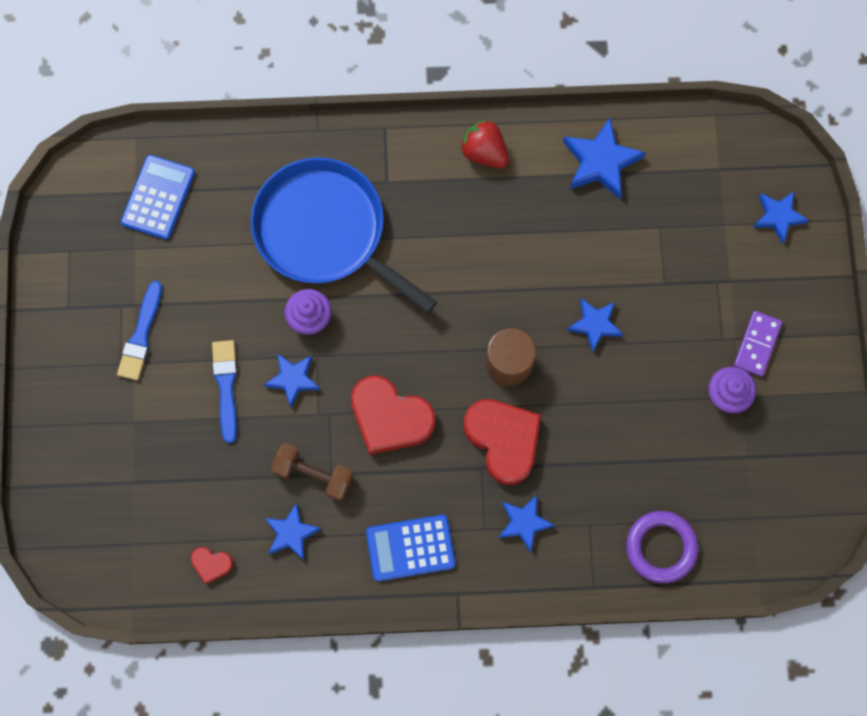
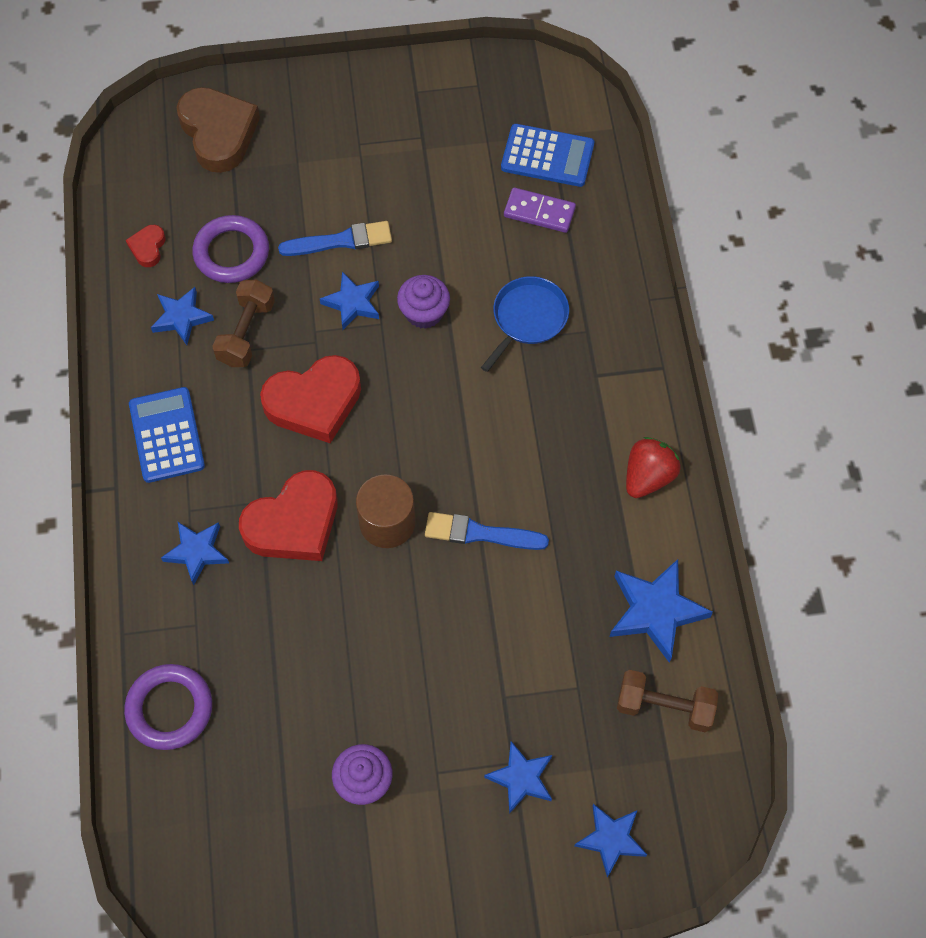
camera: 85 degrees right, 10 degrees down
(89, 495) = (218, 133): none -> brown heart
(141, 335) = (391, 158): blue brush -> blue brush (480, 533)
(227, 486) = (231, 253): none -> purple ring
(325, 231) = (527, 318): blue pan -> blue pan, size x0.50
(390, 418) = (314, 402): red heart -> red heart turned 135 degrees counterclockwise
(595, 324) = (443, 616): blue star -> blue star (521, 778)
(678, 166) = (664, 706): none -> brown dumbbell
(757, 344) = (433, 816): purple domino -> purple domino (539, 212)

